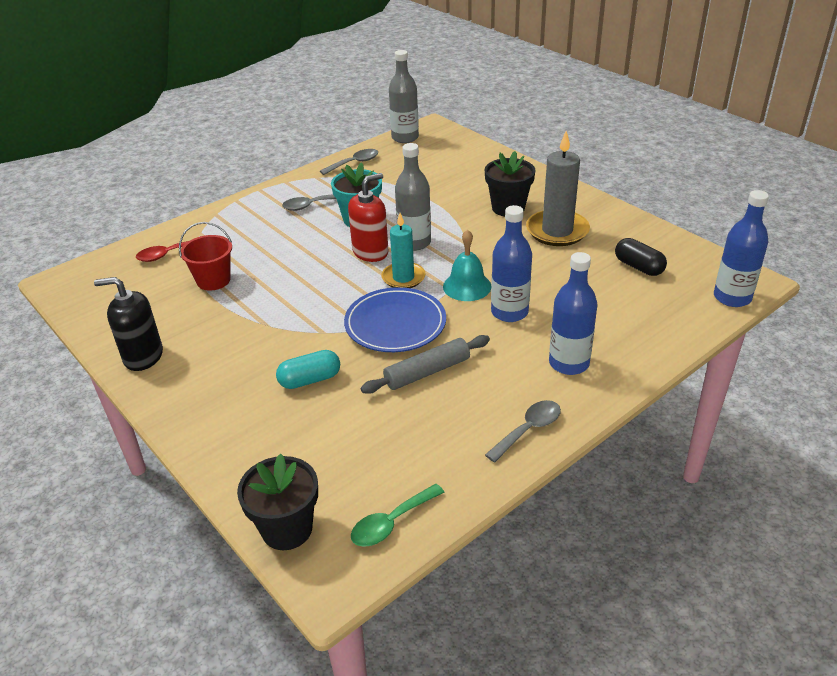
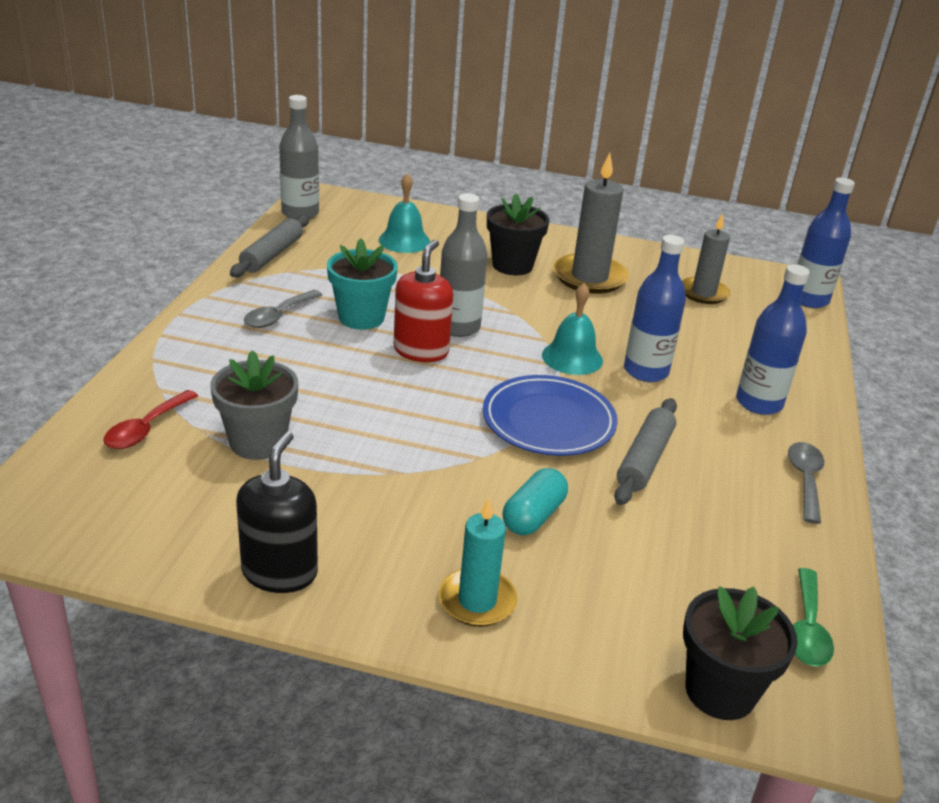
camera: 40 degrees left, 5 degrees down
(143, 356) = (280, 572): black soap dispenser -> black soap dispenser turned 135 degrees clockwise
(213, 280) = (258, 442): red bucket -> grey flower pot
(354, 163) = (272, 255): grey spoon -> grey rolling pin
(403, 278) = (494, 368): turquoise candle -> turquoise candle (477, 601)
(452, 172) = (404, 241): none -> turquoise bell
(638, 267) = (703, 293): black capsule -> grey candle

